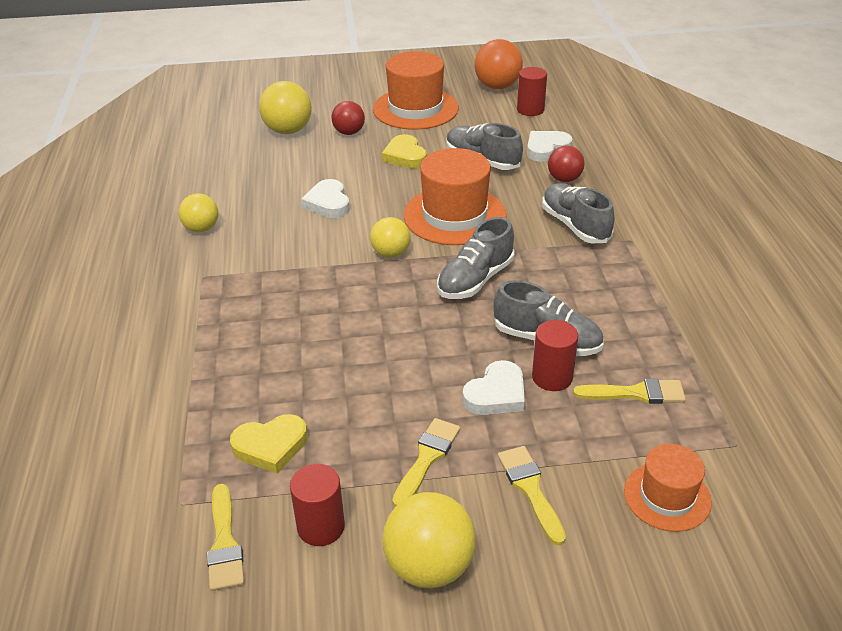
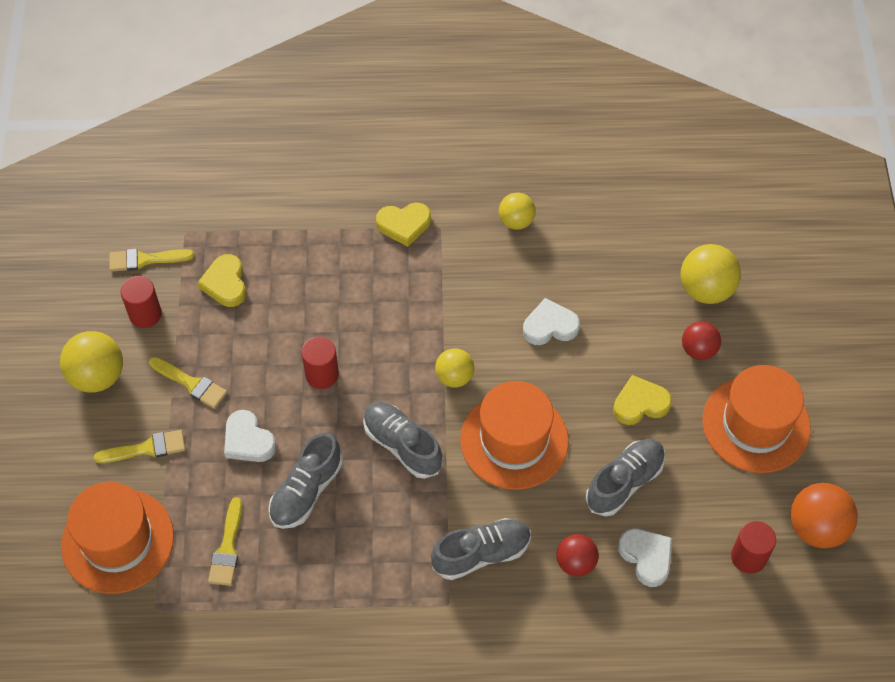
camera: 95 degrees right, 20 degrees up
(196, 302) = (404, 225): none -> yellow heart
(552, 377) = (259, 486): red cylinder -> red cylinder (322, 374)
(667, 496) = (117, 541): orange hat -> orange hat, size x1.72

